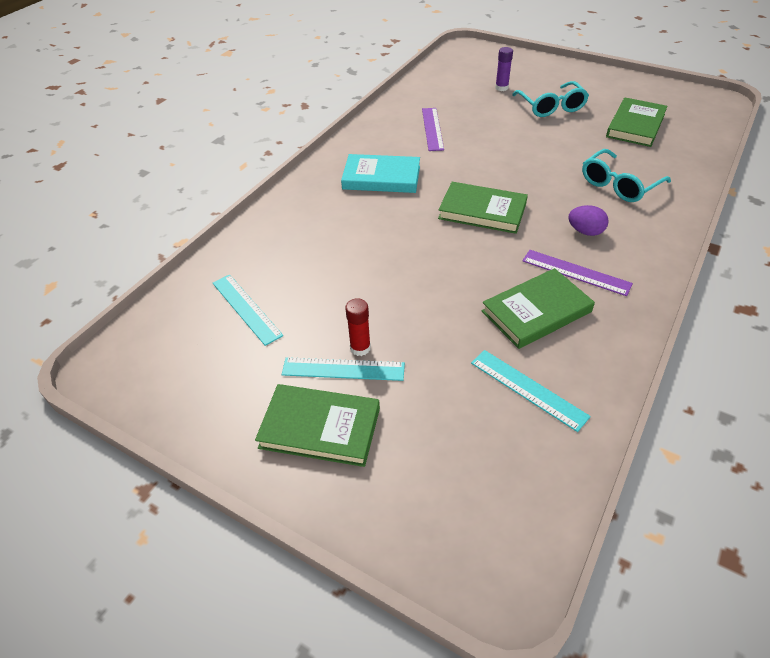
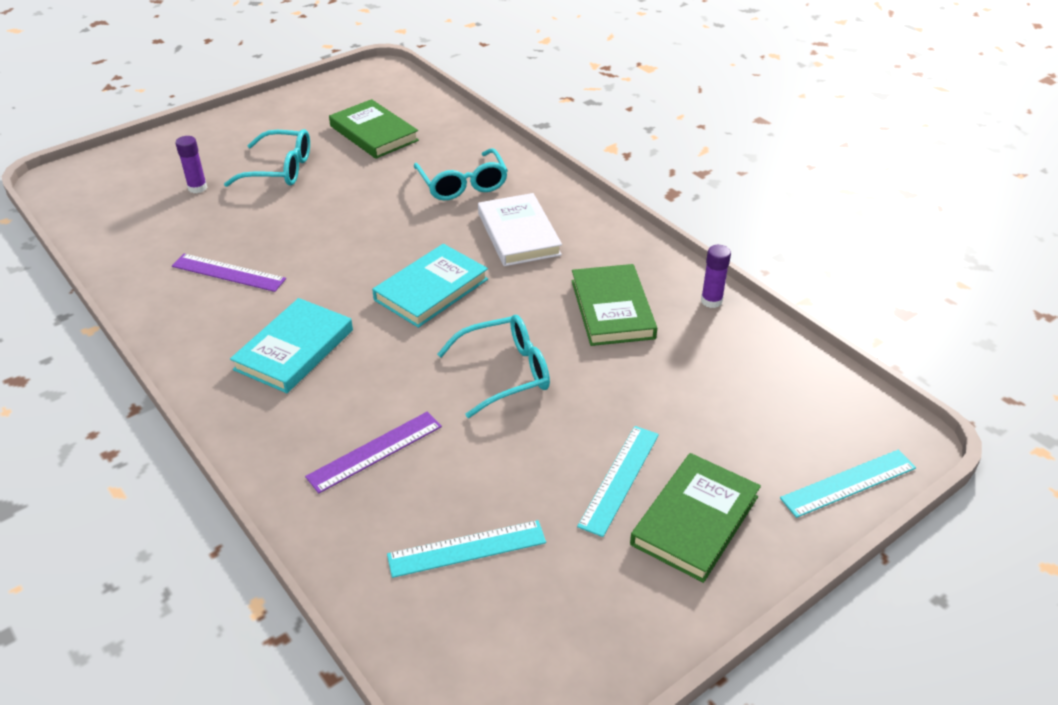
camera: 70 degrees left, 5 degrees down
(360, 348) = (594, 456): red glue stick -> none
(420, 275) = (505, 372): none -> turquoise glasses
(482, 211) = (431, 289): green book -> turquoise book
(528, 389) = (708, 351): turquoise ruler -> turquoise ruler (848, 483)
(576, 272) = (573, 263): purple ruler -> purple ruler (375, 451)
(585, 231) = (518, 234): purple egg -> white book
(601, 375) = (711, 301): none -> purple glue stick

